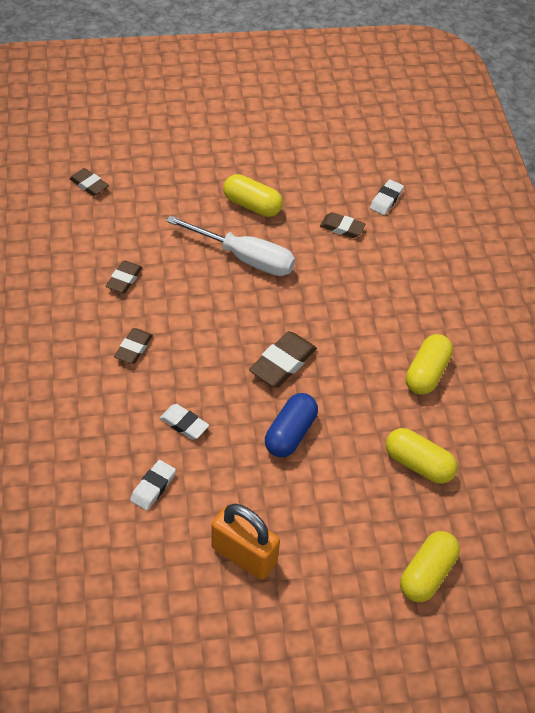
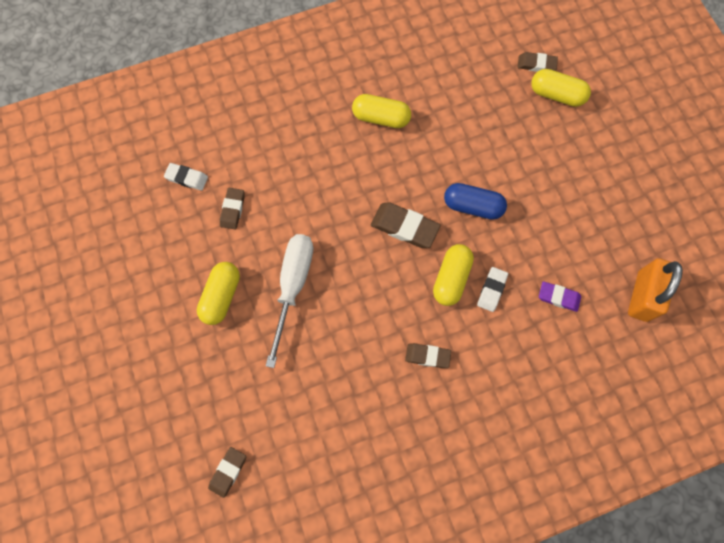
camera: 100 degrees left, 20 degrees up
(124, 279) = (349, 391): brown eraser -> brown eraser (536, 64)
(153, 487) = (558, 297): white eraser -> purple eraser
(244, 555) = (589, 215): orange padlock -> orange padlock (642, 296)
(418, 464) = (469, 112): yellow capsule -> yellow capsule (451, 278)

